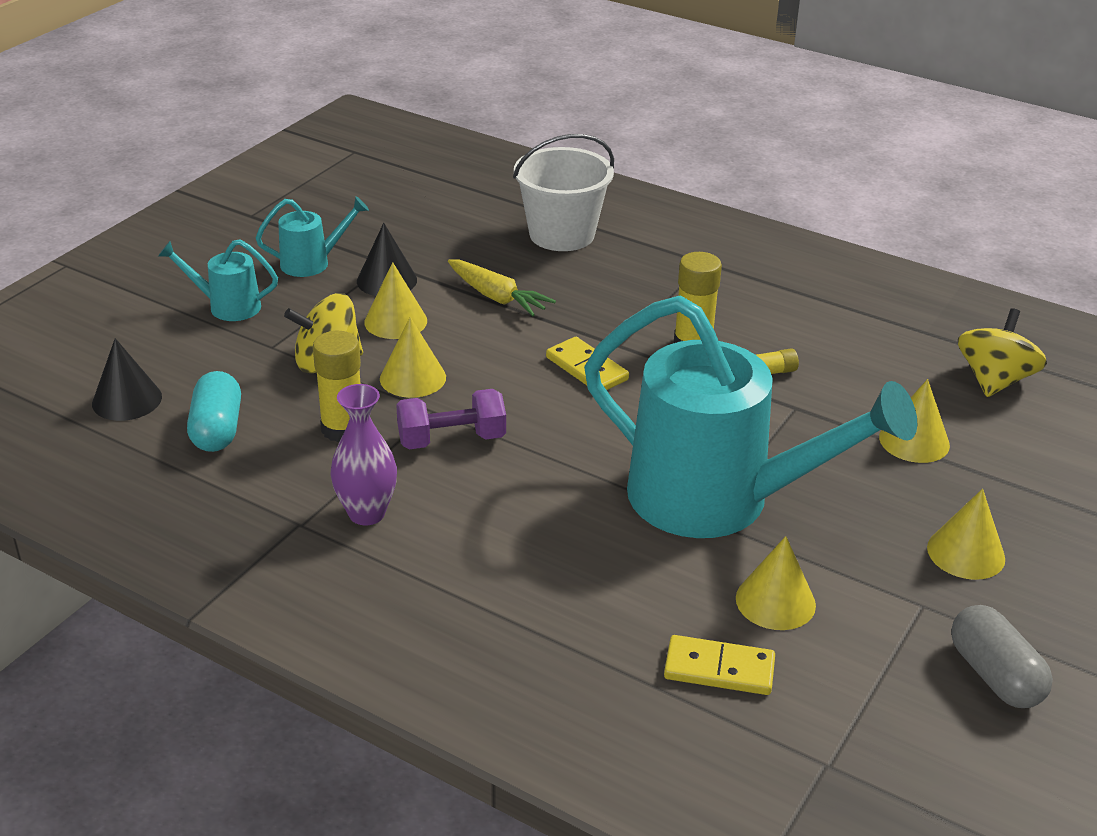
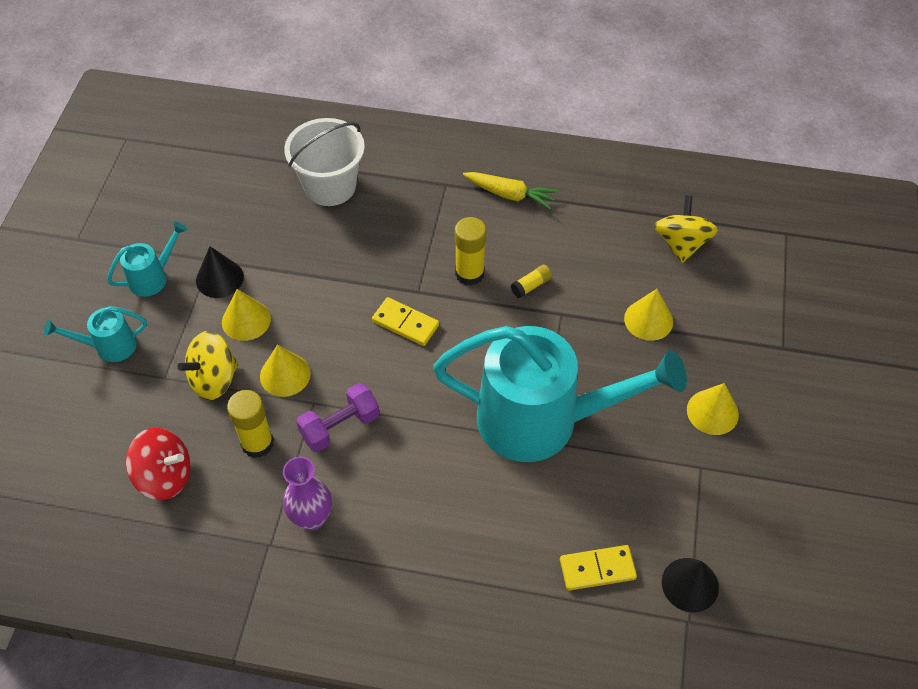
camera: 20 degrees left, 20 degrees up
(127, 400) = (81, 470): black cone -> black cone (690, 584)
(217, 429) = (165, 476): turquoise capsule -> red spinning top
(497, 297) = (310, 270): yellow carrot -> yellow carrot (510, 195)
(775, 601) = (611, 498): yellow cone -> none
(995, 675) = (761, 510): grey capsule -> none

